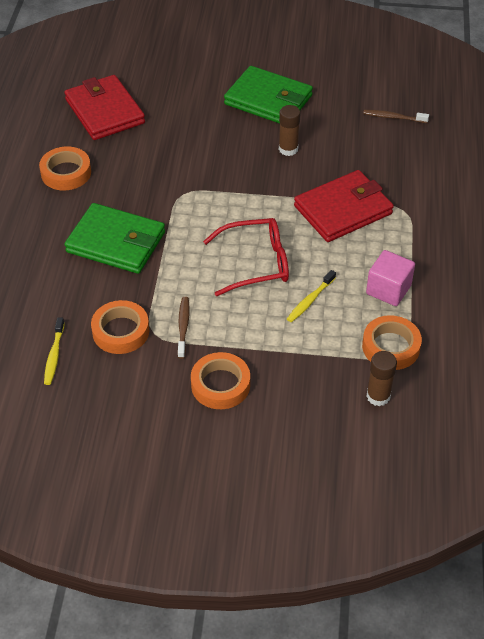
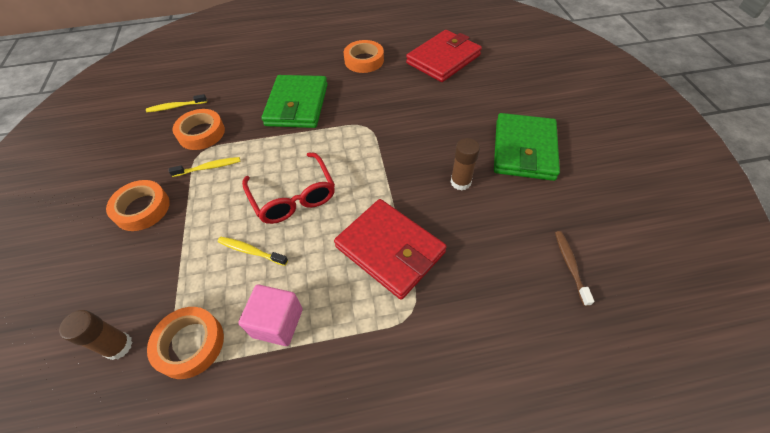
camera: 75 degrees right, 5 degrees up
(183, 326) = (209, 167): brown toothbrush -> yellow toothbrush

